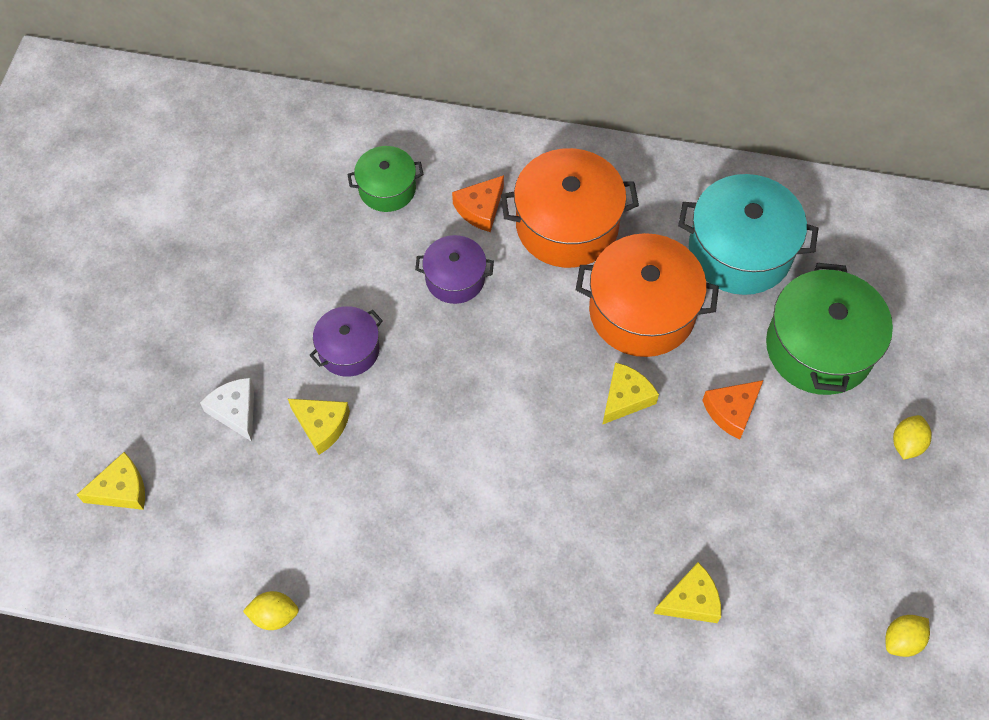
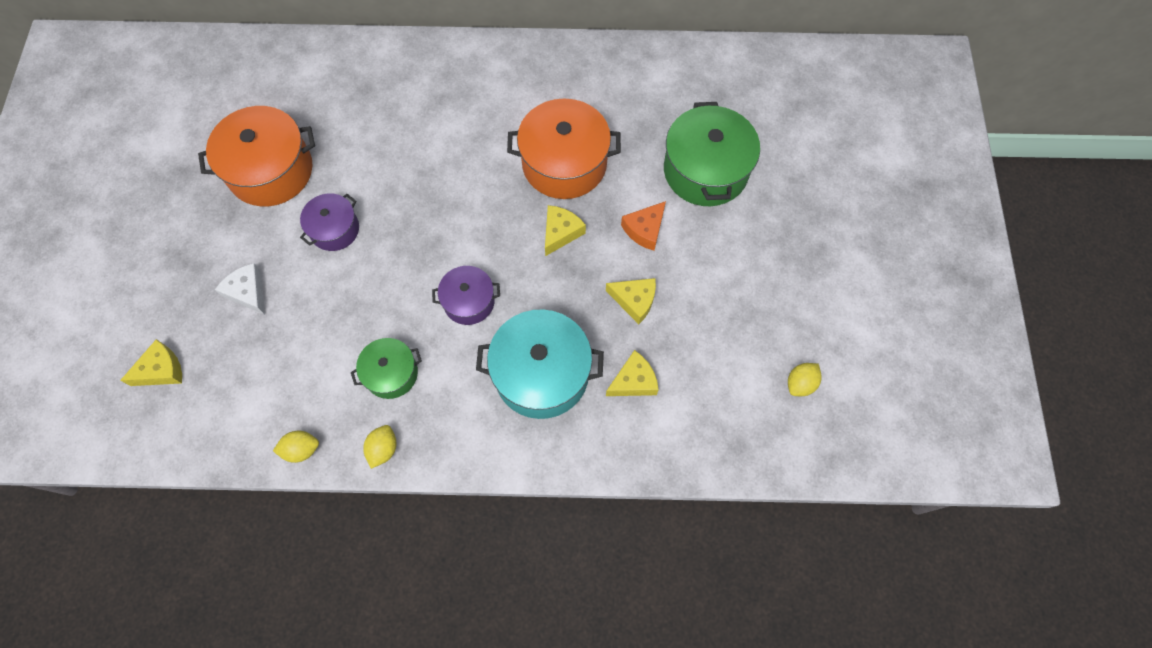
camera: 10 degrees left, 5 degrees up
(322, 426) = (320, 292): yellow cheese -> yellow cheese (634, 301)
(387, 188) = (349, 98): green pot -> green pot (391, 373)
(455, 278) = (413, 161): purple pot -> purple pot (469, 301)
(480, 209) = (426, 104): orange cheese -> none
(567, 225) = (496, 106): orange pot -> orange pot (270, 171)
(739, 251) = (634, 106): turquoise pot -> turquoise pot (541, 374)
(906, 444) = (782, 233): yellow lemon -> yellow lemon (383, 449)

